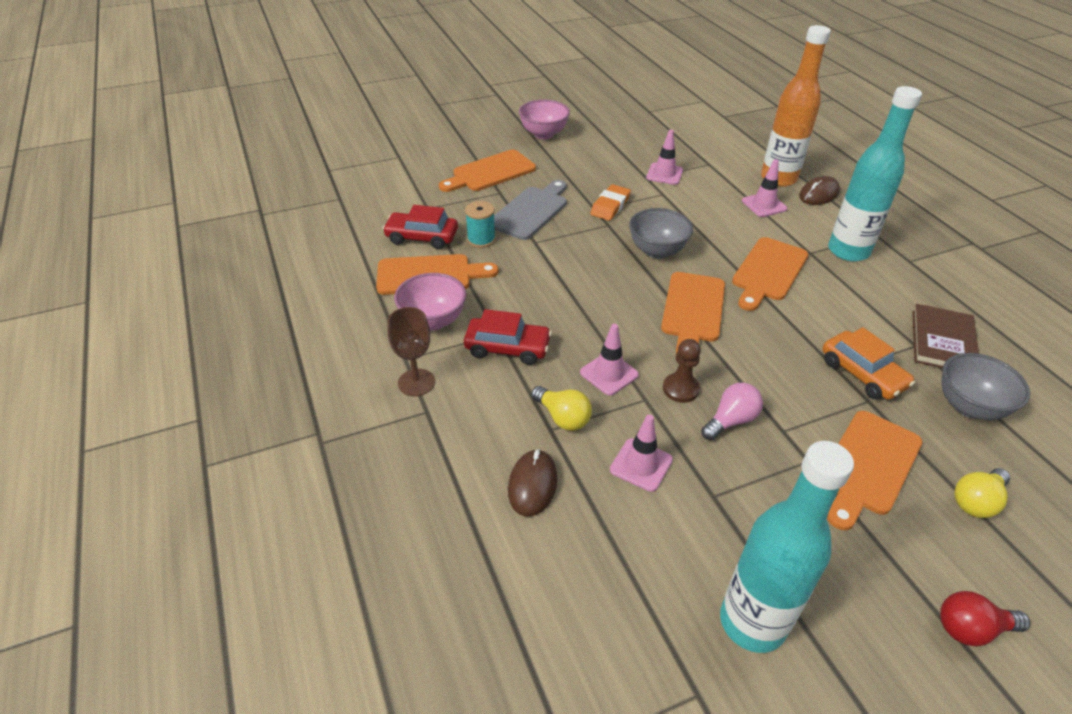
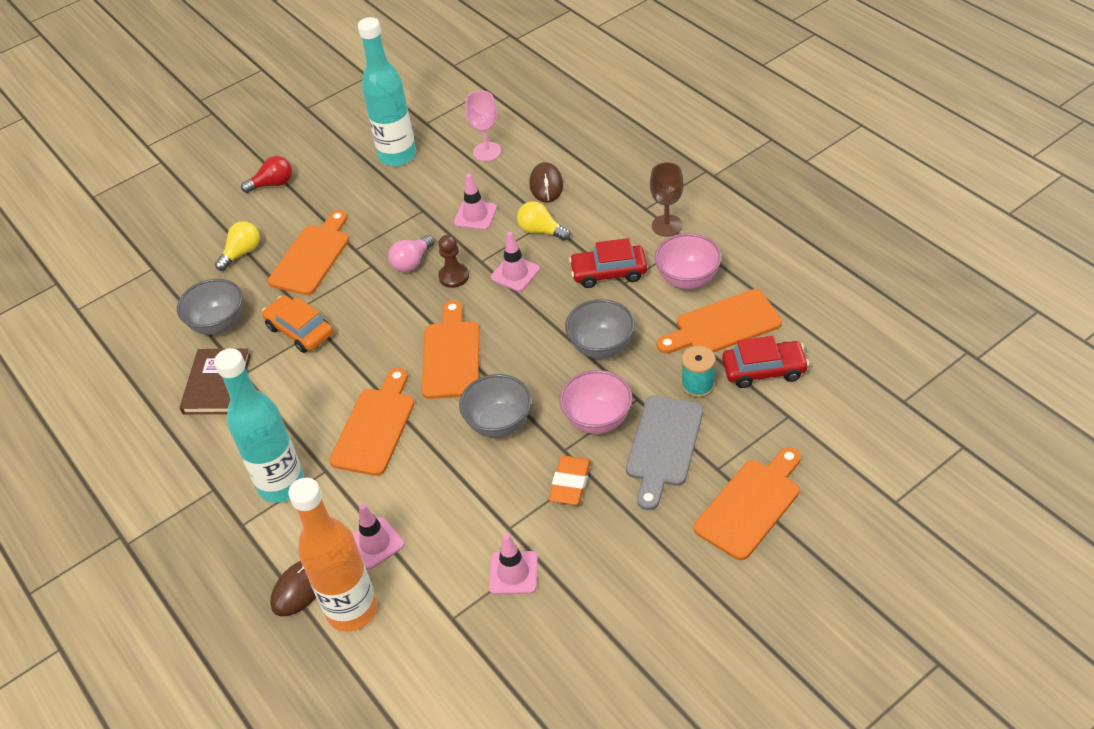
camera: 170 degrees right, 5 degrees up
(543, 134) = (720, 623): pink bowl -> pink bowl (597, 419)
(547, 284) = (601, 347): none -> grey bowl
(601, 579) = (487, 151): none -> pink goblet

